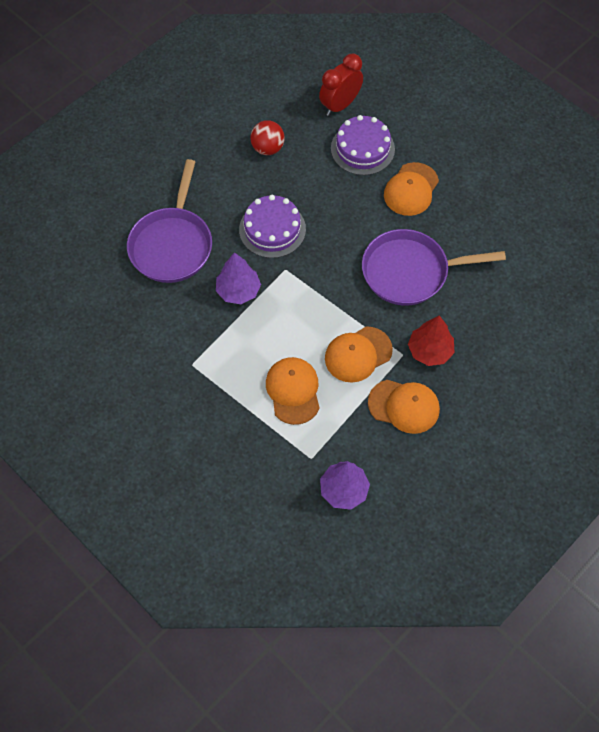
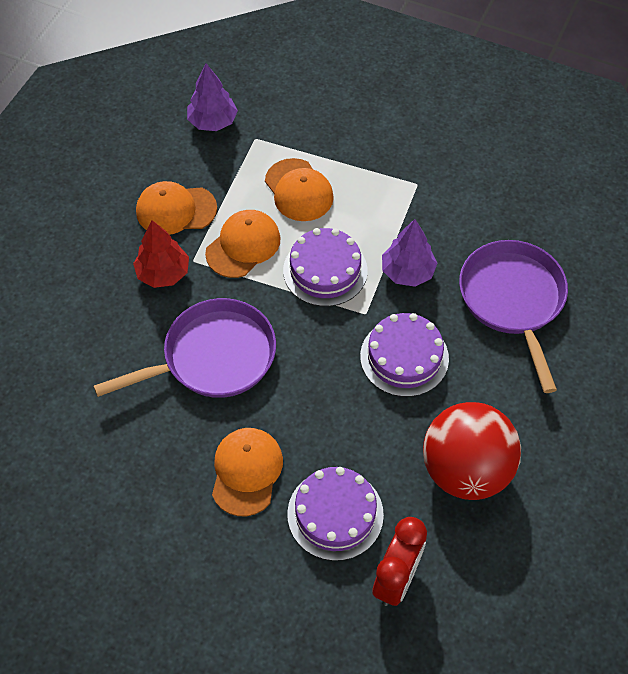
camera: 160 degrees right, 5 degrees down
(267, 148) = (465, 470): red ball -> red ball, size x1.90
(301, 312) = (325, 270): none -> purple cake

